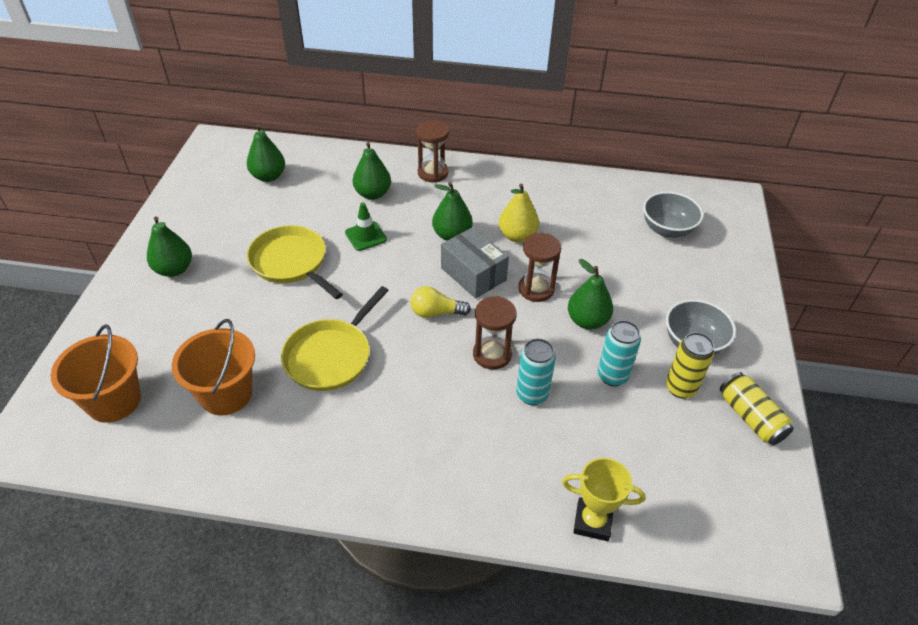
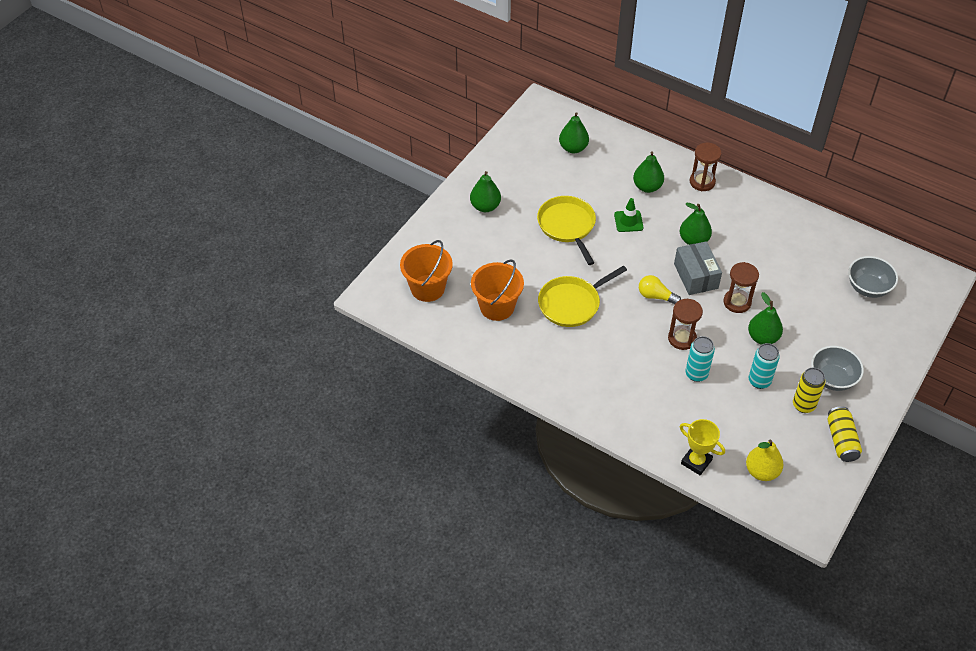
camera: 25 degrees right, 5 degrees up
(517, 236) = (744, 256): yellow pear -> yellow pear (761, 471)

